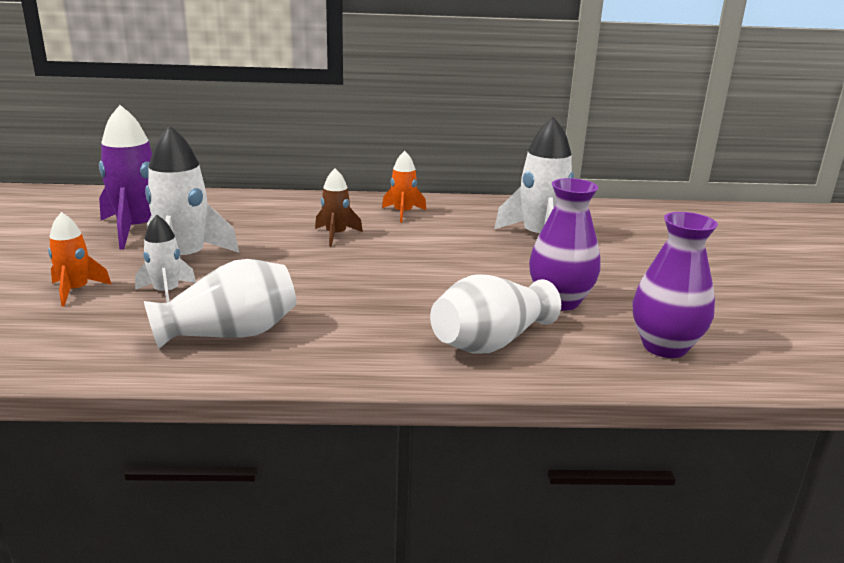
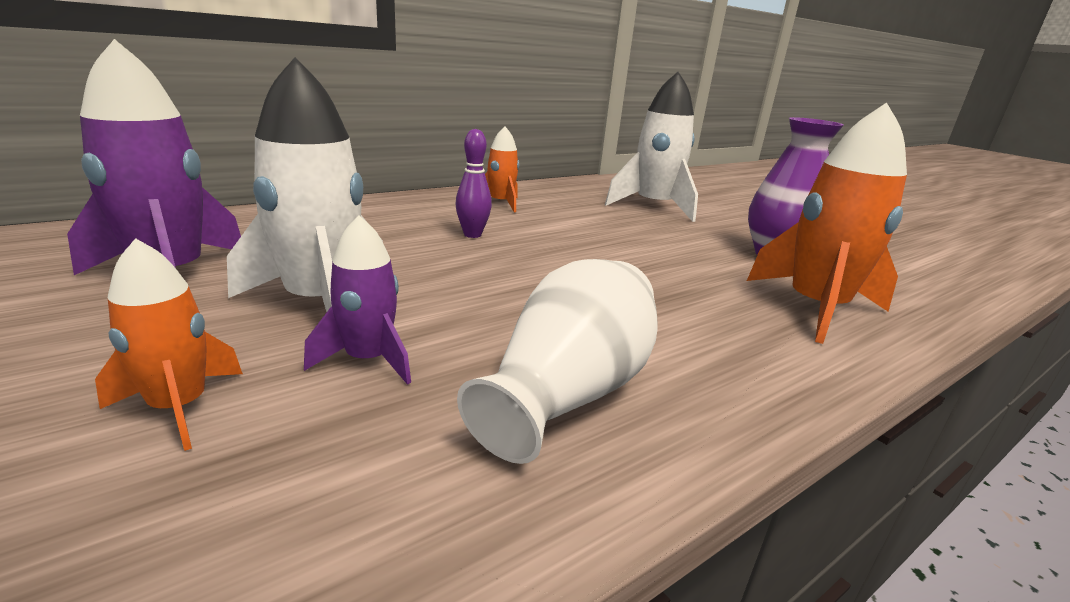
camera: 35 degrees left, 0 degrees up
(166, 293) = (368, 360): white rocket -> purple rocket
(336, 235) = (472, 235): brown rocket -> purple bowling pin
(490, 342) = (815, 309): white vase -> orange rocket
(664, 347) = (910, 275): purple vase -> none

